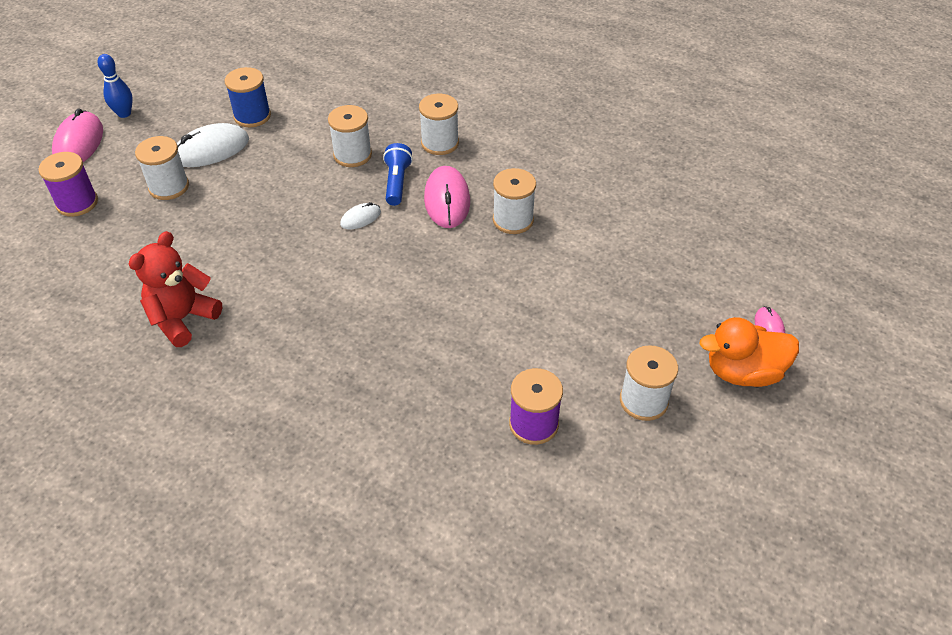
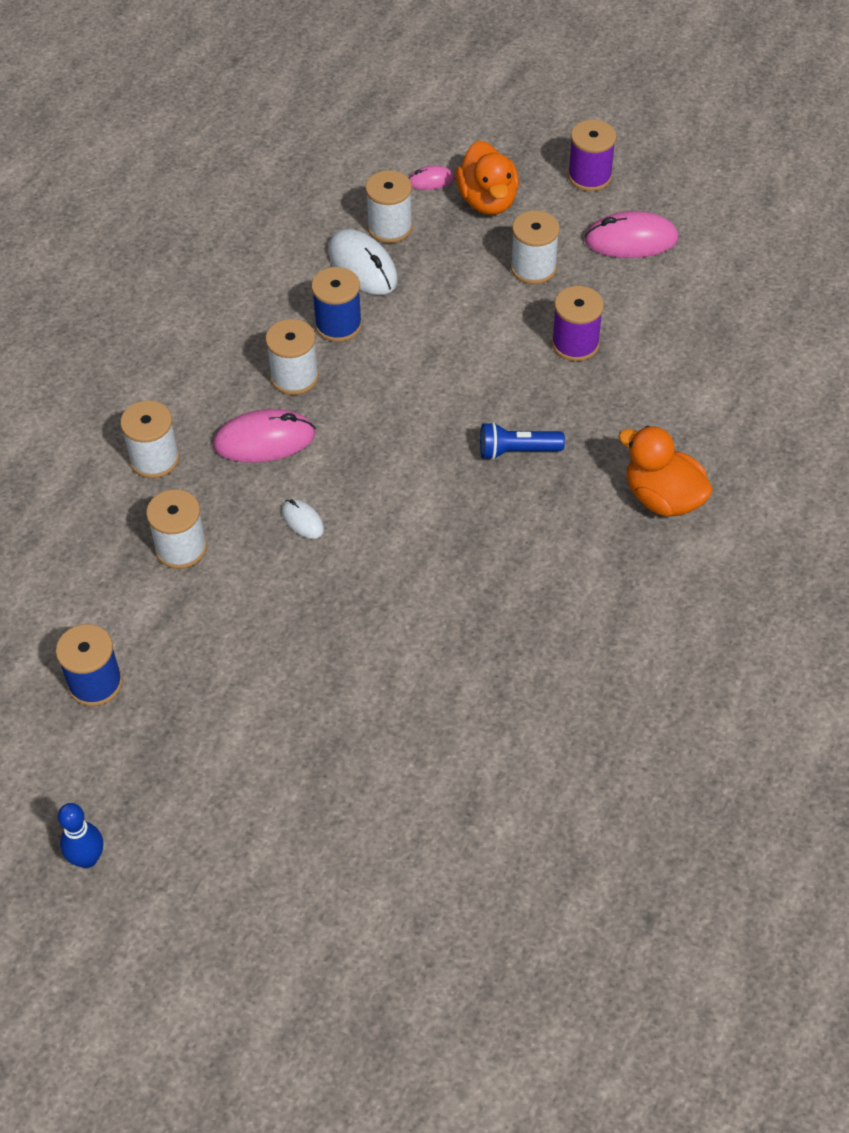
camera: 95 degrees left, 5 degrees up
(77, 203) = (296, 853): purple spool -> purple spool (589, 176)
(79, 143) = (162, 899): pink mouse -> pink mouse (631, 240)
(169, 187) = (256, 747): white spool -> white spool (390, 227)
(183, 319) = (489, 665): red teddy bear -> none
(211, 150) = (174, 716): white mouse -> white mouse (362, 266)
(319, 471) = (663, 498): none -> orange duck
(397, 183) = (234, 493): blue flashlight -> blue flashlight (517, 451)
(571, 250) = (338, 325): none -> blue spool

